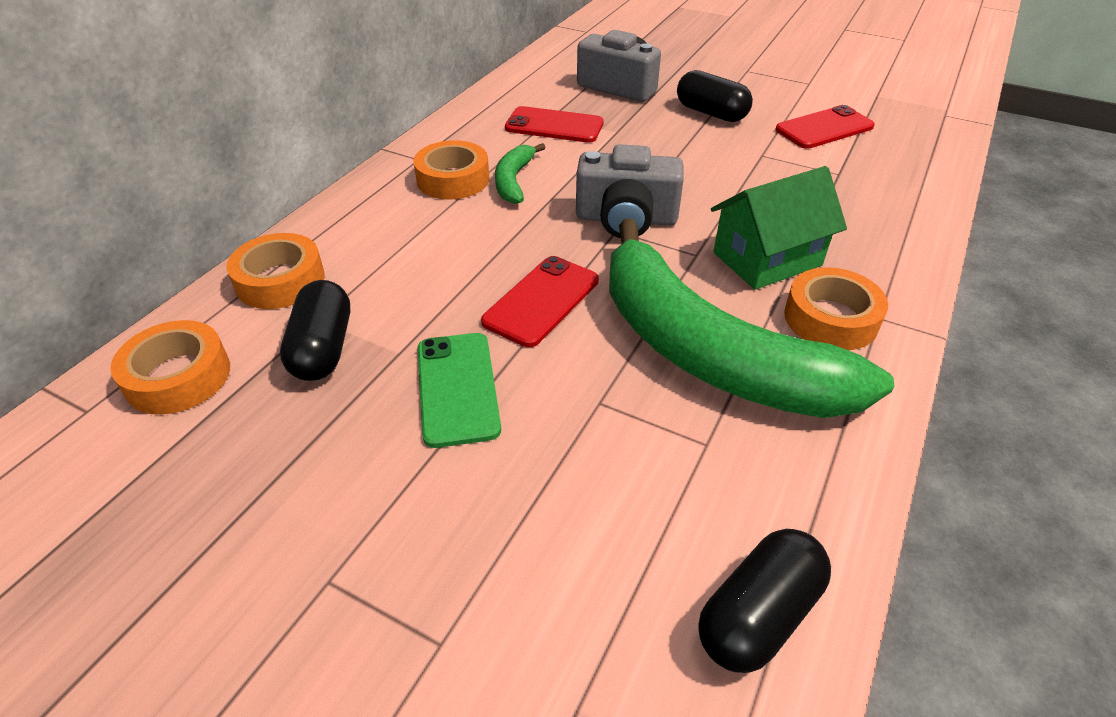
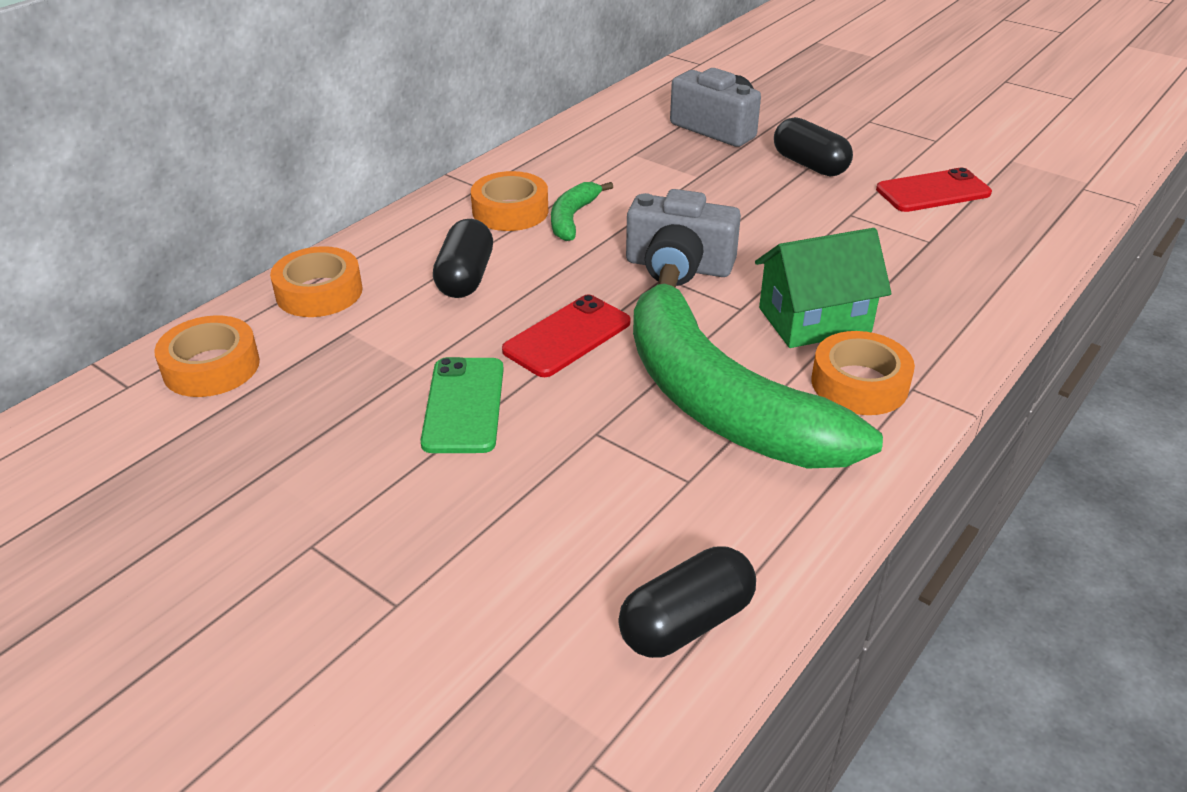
camera: 10 degrees right, 5 degrees down
(323, 348) = (346, 357): black capsule -> black capsule (465, 277)
(554, 126) = (632, 165): red phone -> none

